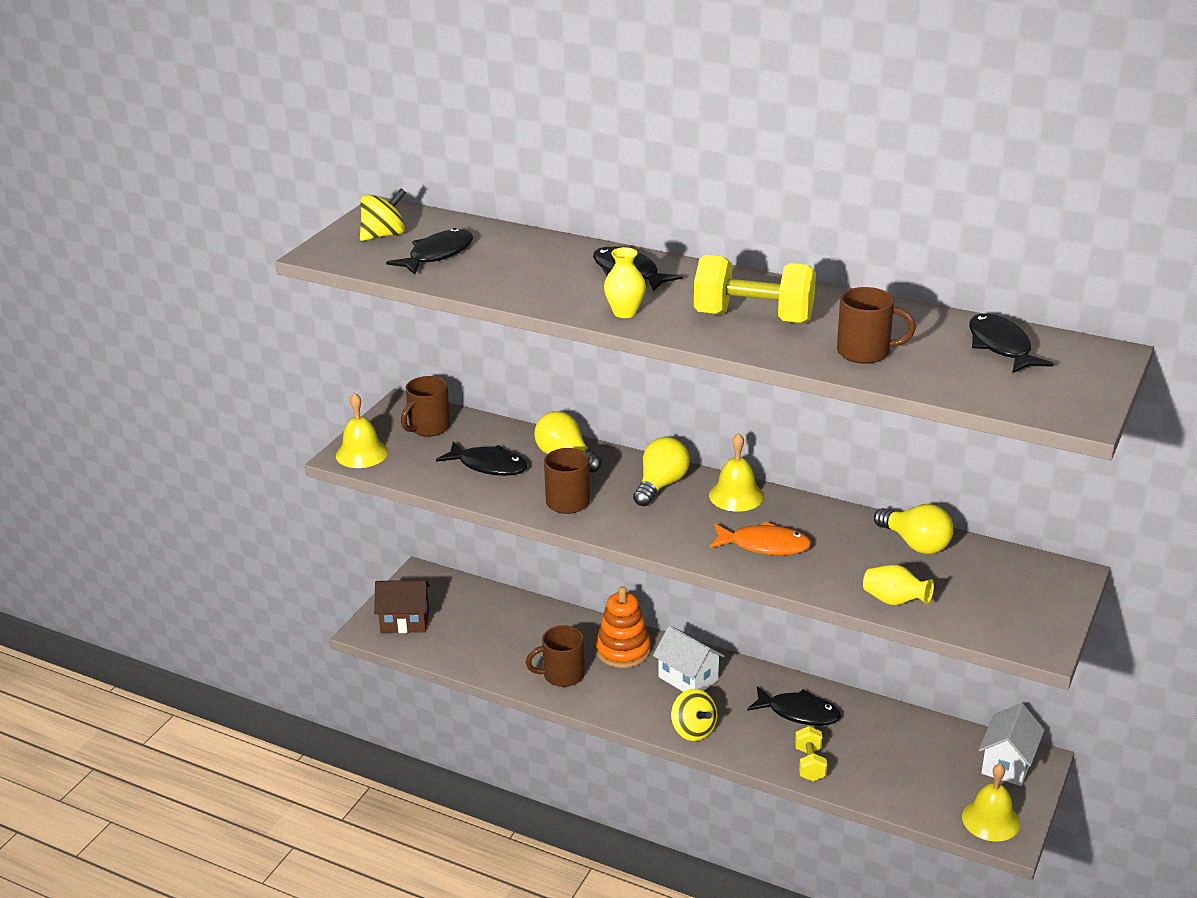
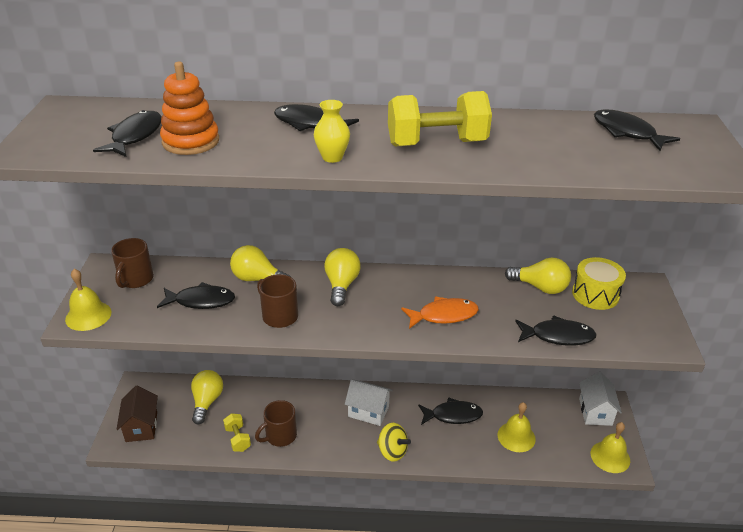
camera: 25 degrees left, 5 degrees up
(384, 235) = (75, 127): yellow spinning top -> none
(405, 621) = (141, 427): brown house -> brown house turned 75 degrees counterclockwise
(492, 615) = (207, 402): none -> yellow light bulb
(623, 650) = (314, 403): orange stacking toy -> orange stacking toy (191, 141)
(736, 495) = (399, 280): yellow bell -> yellow bell (516, 437)
(810, 764) = (480, 453): yellow dumbbell -> yellow dumbbell (238, 439)
(865, 352) = (541, 155): brown mug -> none
(894, 601) = (558, 336): yellow vase -> black fish
(985, 568) = (595, 294): none -> yellow drum

